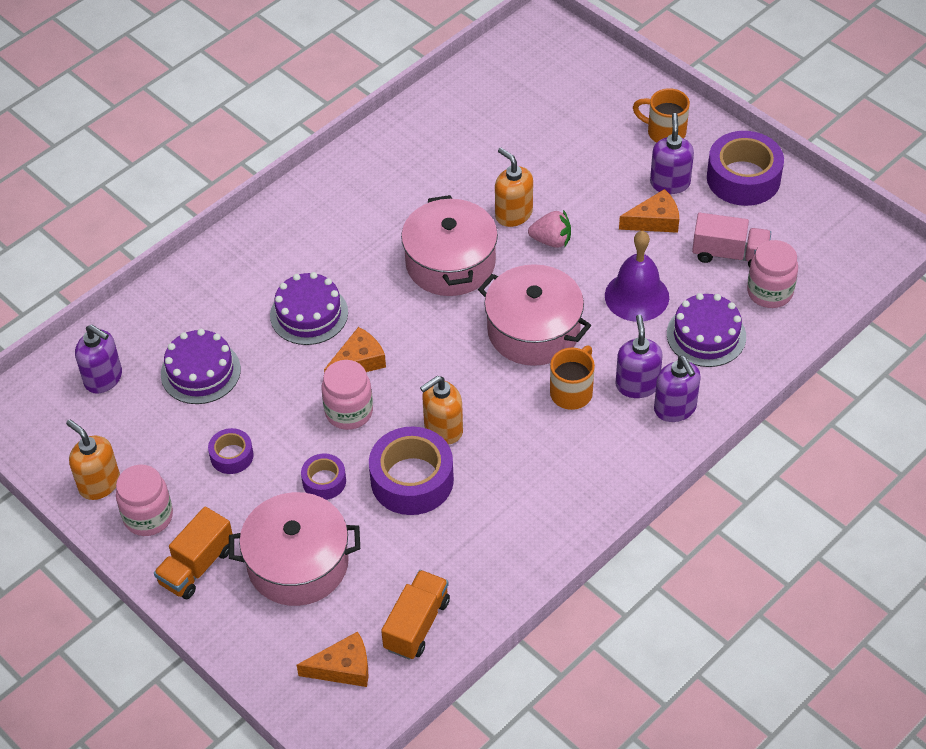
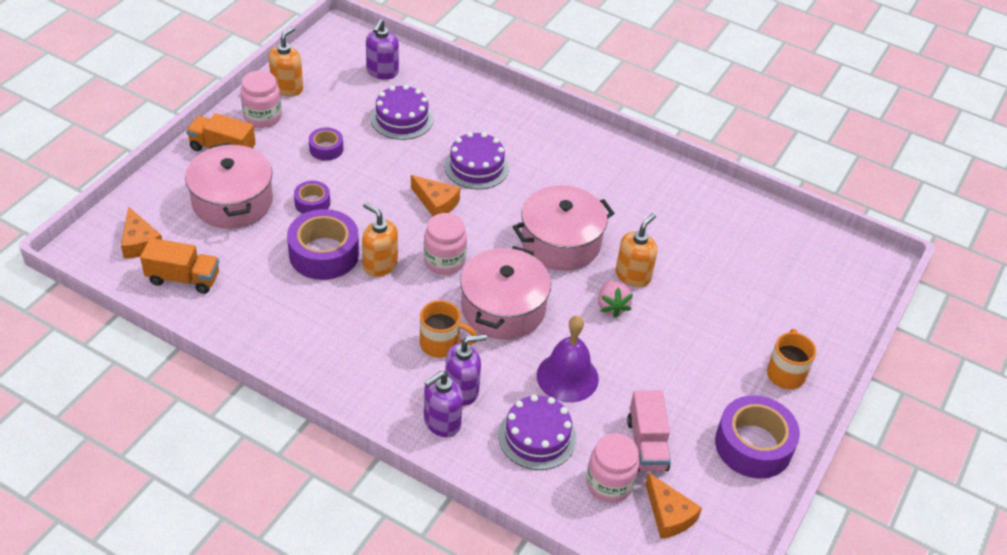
camera: 70 degrees right, 5 degrees down
(349, 412) = (383, 206): pink jar -> pink jar (444, 261)
(654, 220) = (666, 379): orange cheese -> orange cheese (669, 515)
(670, 183) = (720, 385): purple soap dispenser -> none

